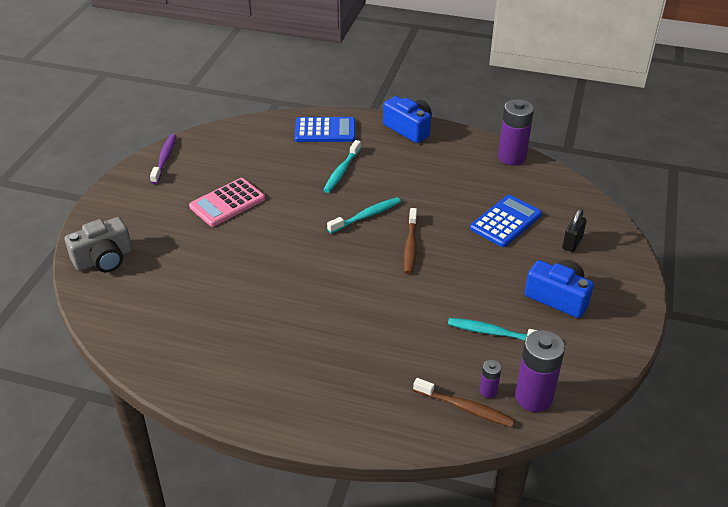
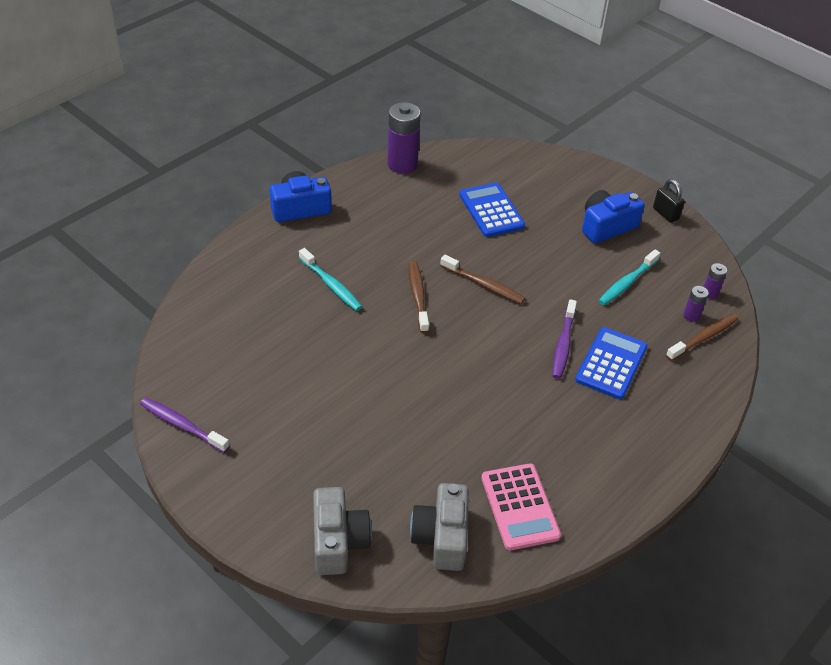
camera: 65 degrees left, 5 degrees up
(132, 307) = (441, 537): none -> grey camera
(227, 203) = (315, 395): pink calculator -> pink calculator (520, 507)
(325, 131) = (247, 269): blue calculator -> blue calculator (611, 363)
(366, 216) = (418, 296): turquoise toothbrush -> brown toothbrush
(378, 314) = (563, 344): none -> purple toothbrush
(533, 397) = (710, 293): purple battery -> purple battery, size x0.48
(572, 243) = (545, 186): black padlock -> black padlock (665, 214)

